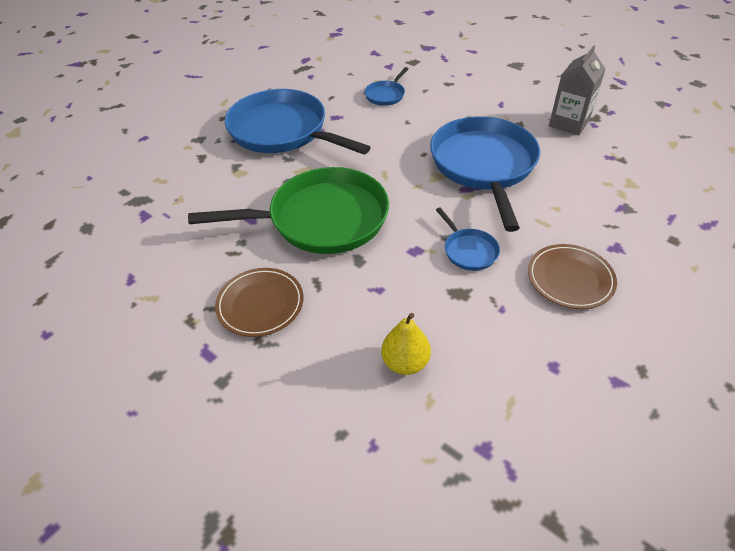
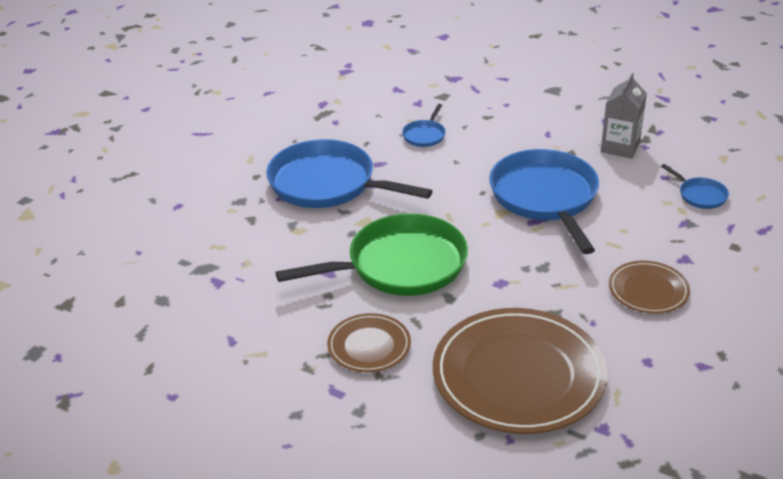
camera: 10 degrees left, 10 degrees down
(405, 362) = (518, 375): yellow pear -> brown plate
(468, 250) = (550, 277): blue pan -> blue pan (700, 195)

